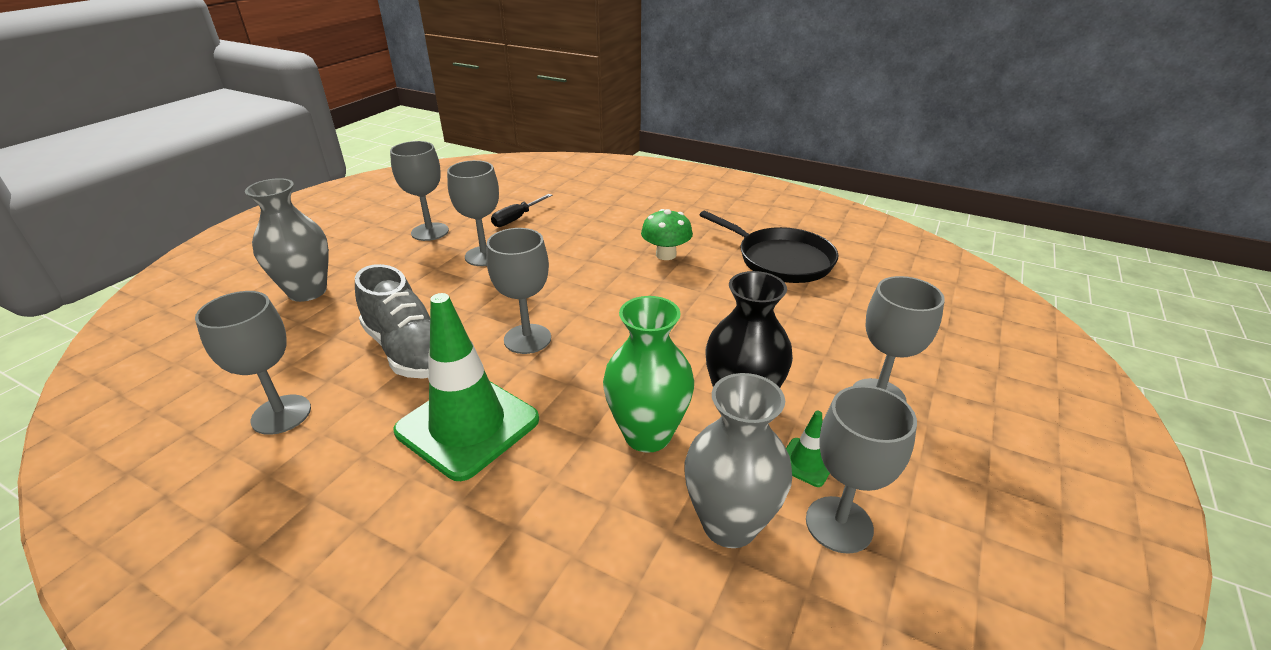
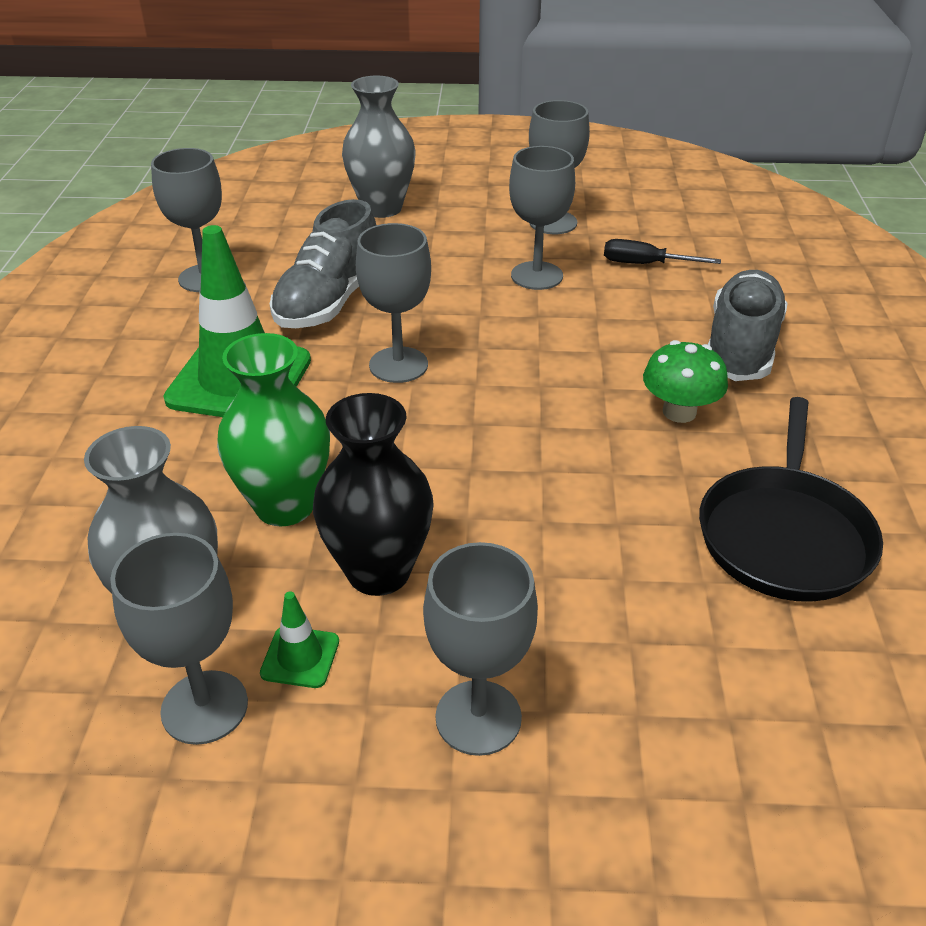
camera: 65 degrees right, 5 degrees up
(626, 219) = (741, 347): none -> grey shoe

